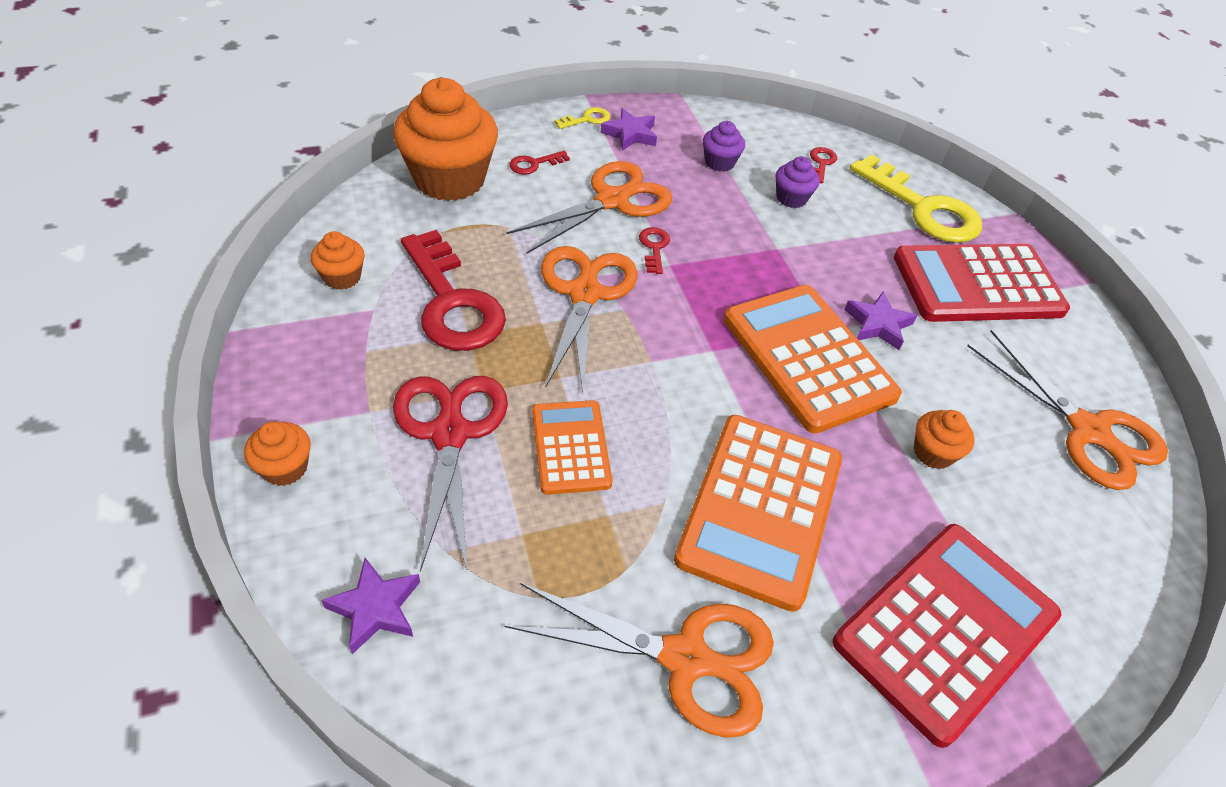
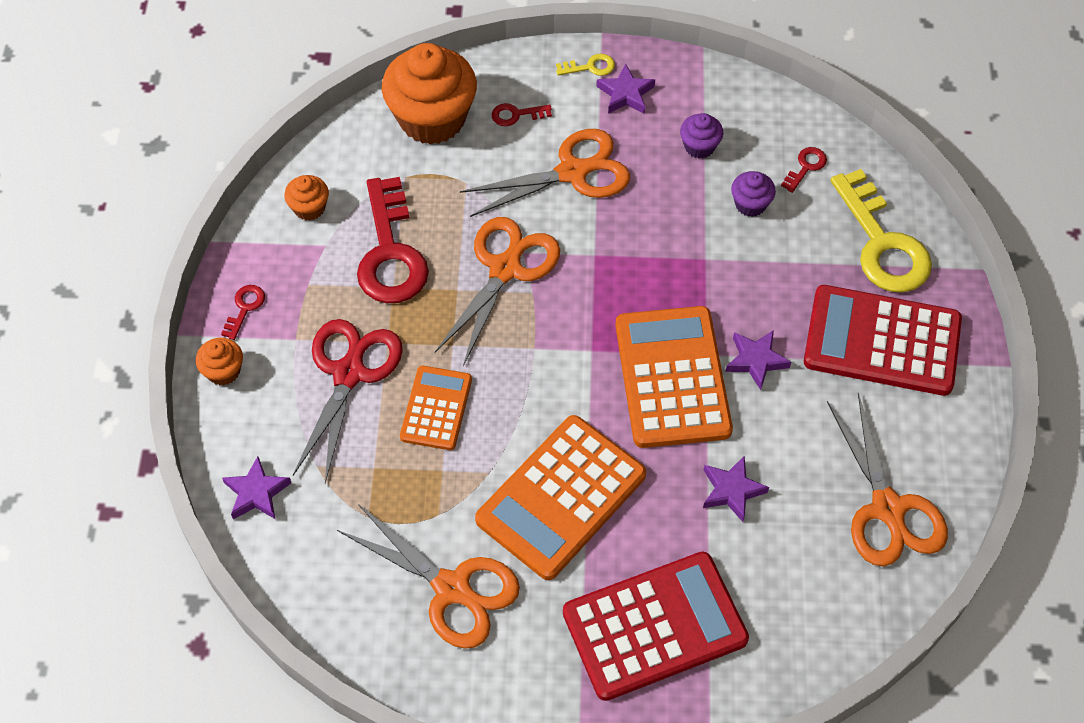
camera: 25 degrees right, 10 degrees up
(654, 248) = (588, 234): red key -> red key (244, 308)
(933, 453) = (732, 490): orange cupcake -> purple star

